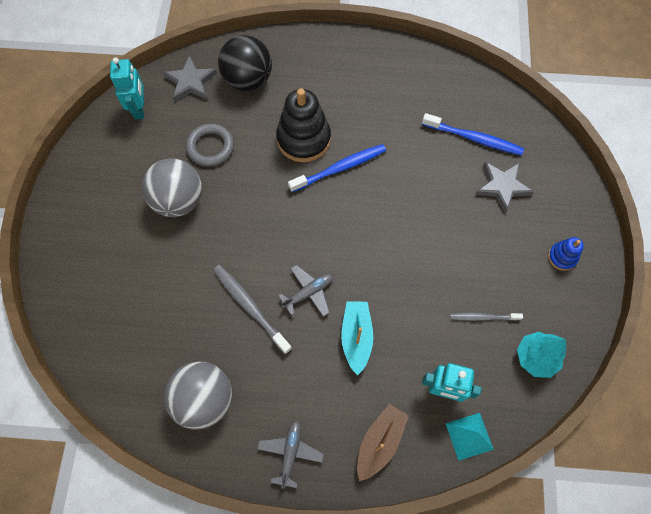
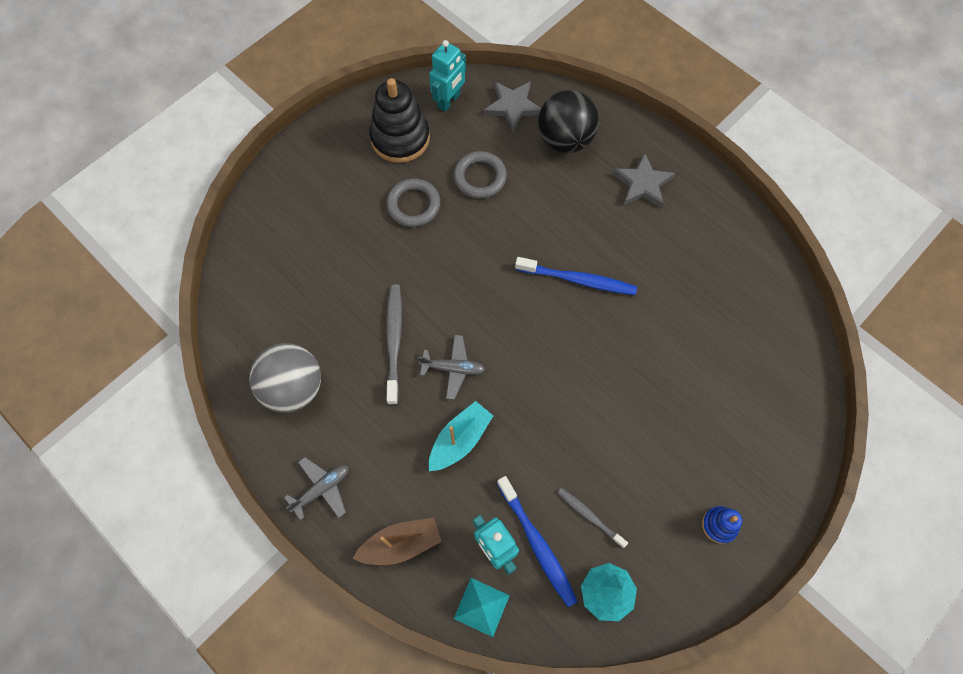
camera: 40 degrees right, 0 degrees up
(178, 200) = (413, 205): grey ball -> grey ring
(303, 139) = (568, 229): black stacking toy -> black stacking toy (400, 138)
(473, 138) = (733, 347): blue toothbrush -> blue toothbrush (537, 543)
(502, 186) = (720, 413): grey star -> grey star (642, 184)

